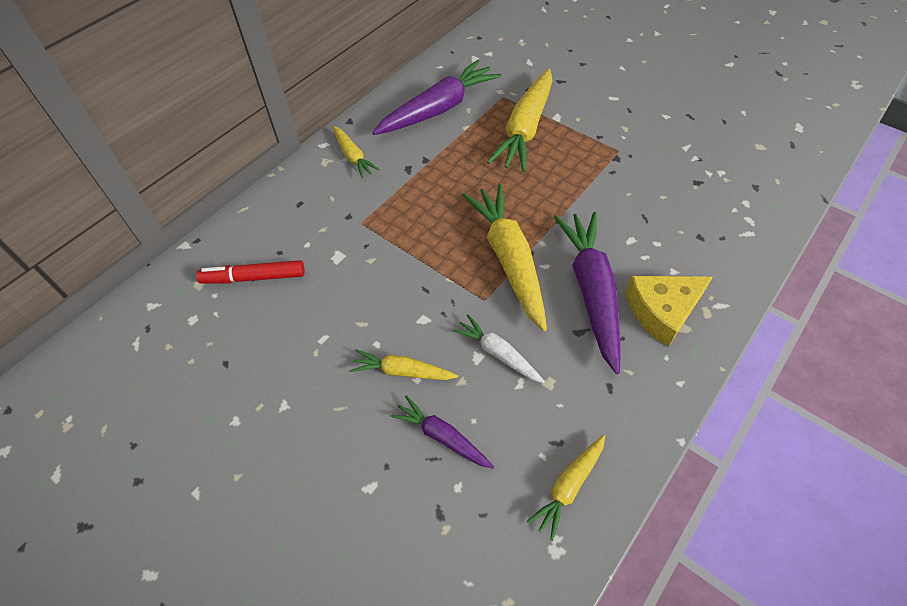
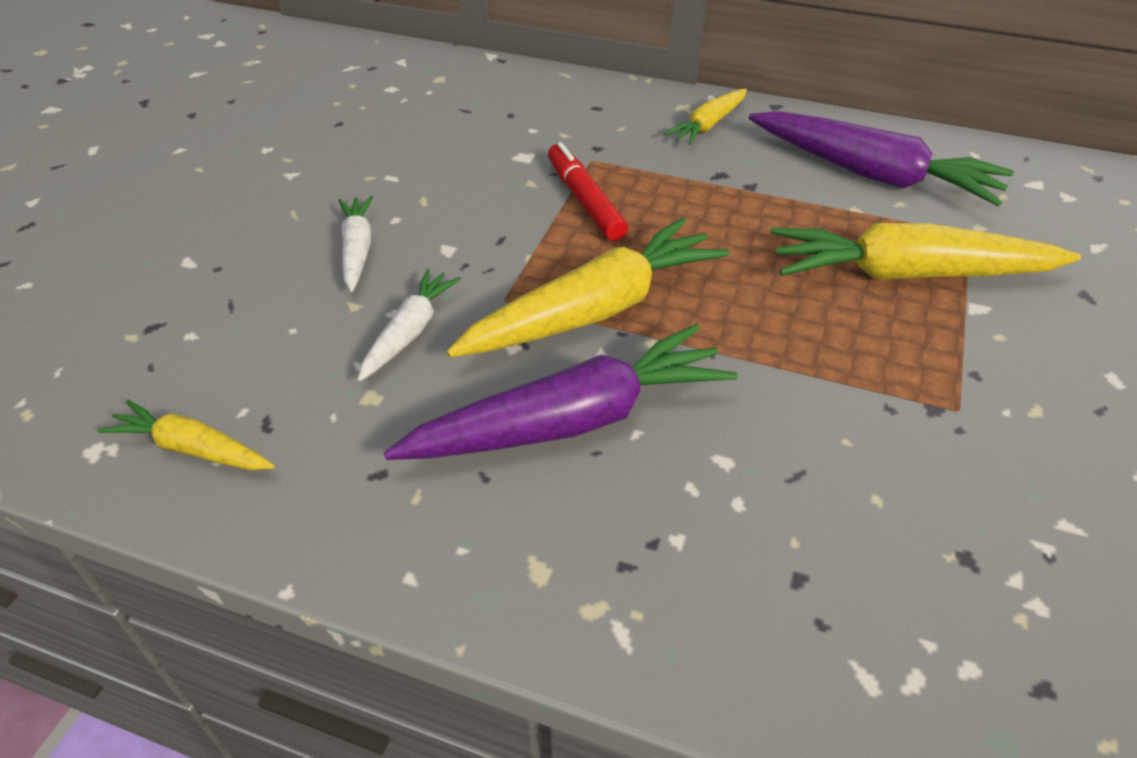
camera: 70 degrees right, 10 degrees down
(254, 277) = (463, 108): red marker -> red marker (585, 201)
(402, 371) = (357, 250): yellow carrot -> white carrot
(442, 437) = (263, 305): purple carrot -> none
(662, 311) = (567, 531): yellow cheese -> none

